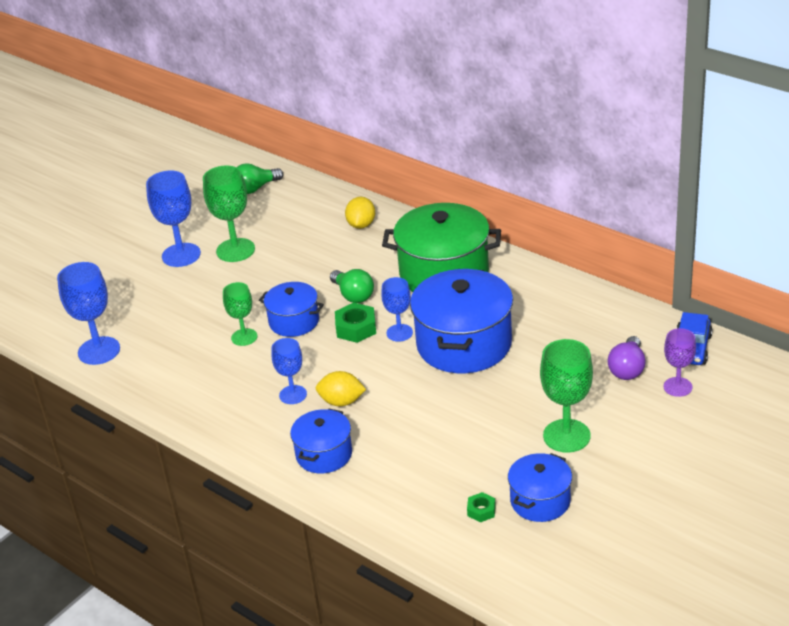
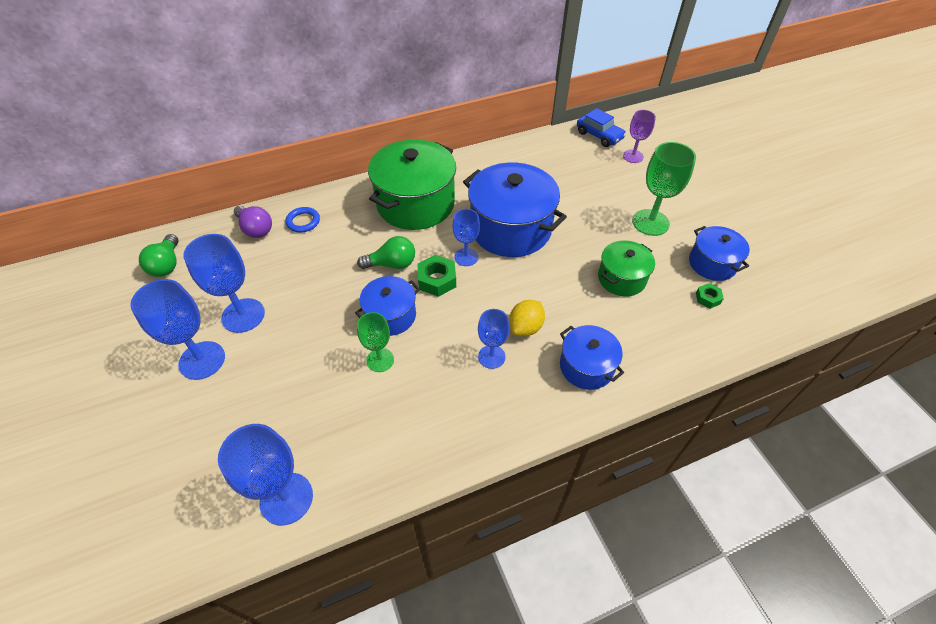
camera: 65 degrees left, 15 degrees up
(235, 250) = (243, 315): green goblet -> blue goblet
(361, 225) = (303, 222): yellow lemon -> blue ring
(458, 441) = (621, 278): none -> green pot
(627, 369) = (600, 168): purple light bulb -> purple light bulb (256, 229)

